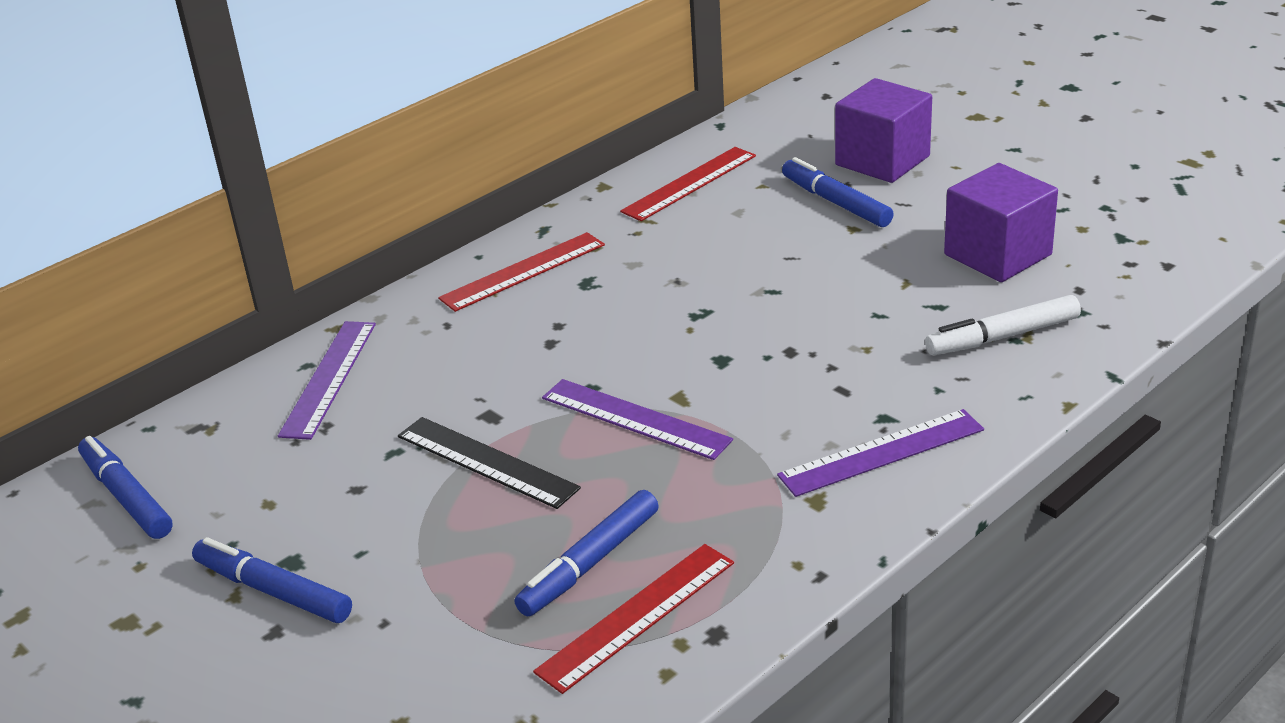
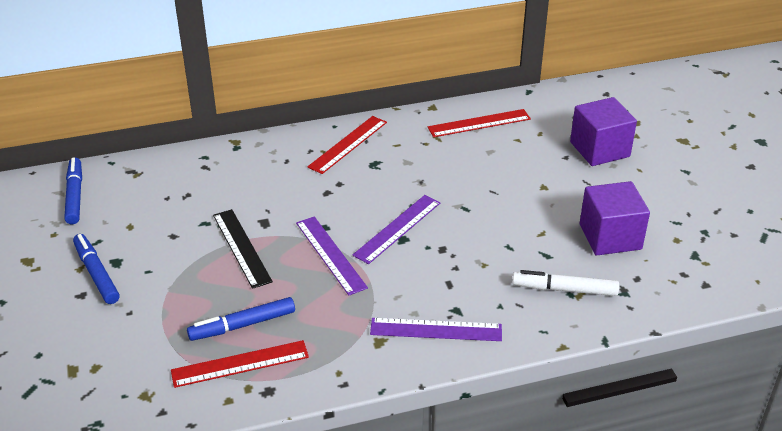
camera: 25 degrees right, 5 degrees up
(329, 378) = (208, 169): purple ruler -> purple ruler (397, 228)
(523, 271) = (348, 144): red ruler -> red ruler turned 45 degrees counterclockwise
(836, 202) = (548, 166): blue marker -> none

